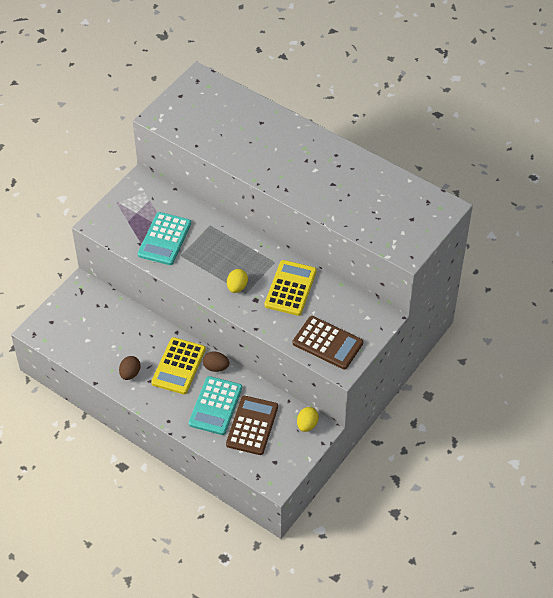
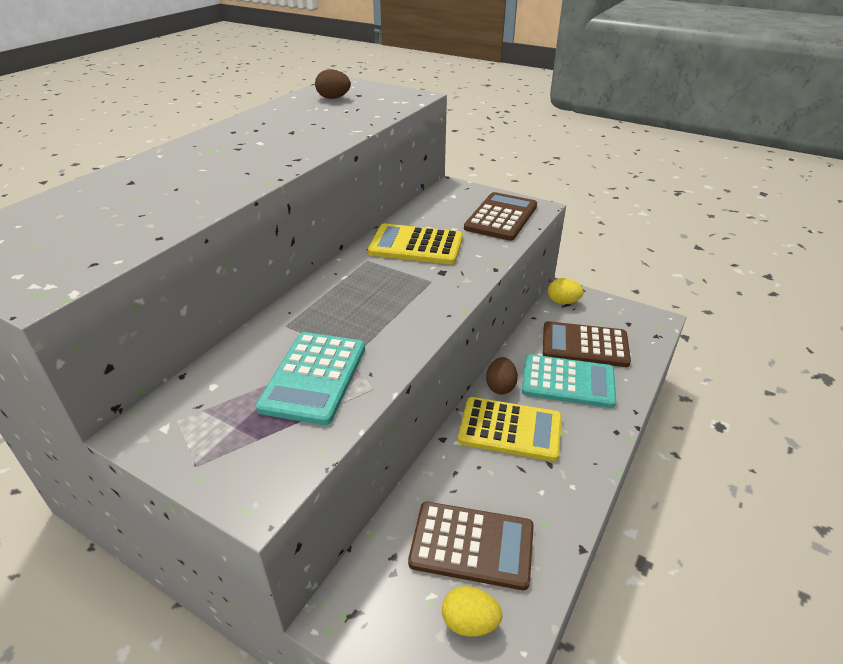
camera: 95 degrees left, 15 degrees down
(106, 337) = (472, 545): none -> brown calculator
(130, 373) = (544, 494): brown egg -> brown egg (333, 98)
(164, 239) = (314, 377): turquoise calculator -> turquoise calculator turned 90 degrees clockwise
(237, 287) = (420, 289): yellow egg -> yellow egg (469, 622)

